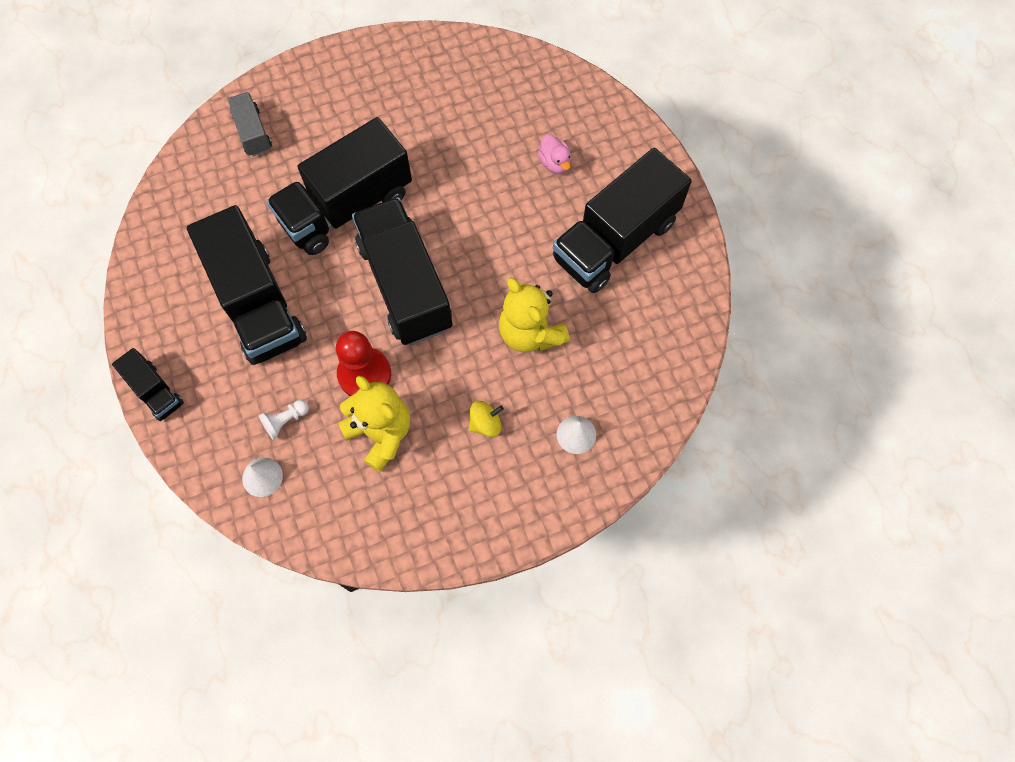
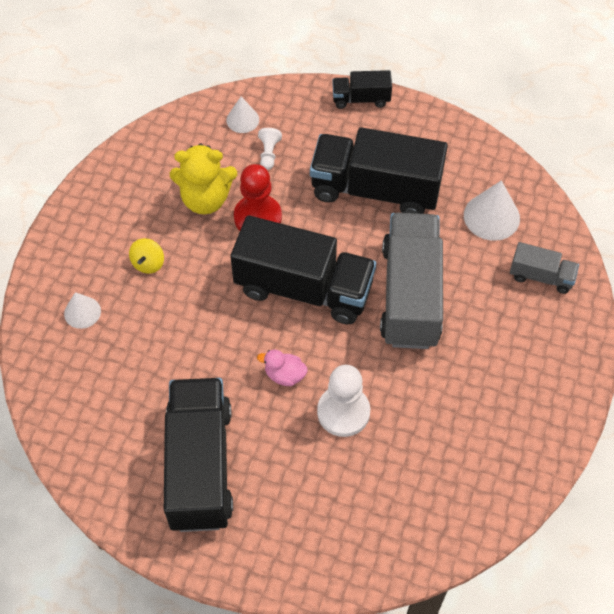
camera: 130 degrees right, 10 degrees down
(218, 200) = (491, 216): none -> white cone
(346, 207) = (410, 295): black truck -> grey truck
(488, 182) = (343, 412): none -> white pawn
(530, 333) = (185, 342): yellow teddy bear -> none
(554, 163) = (315, 479): pink duck -> pink duck (284, 375)

